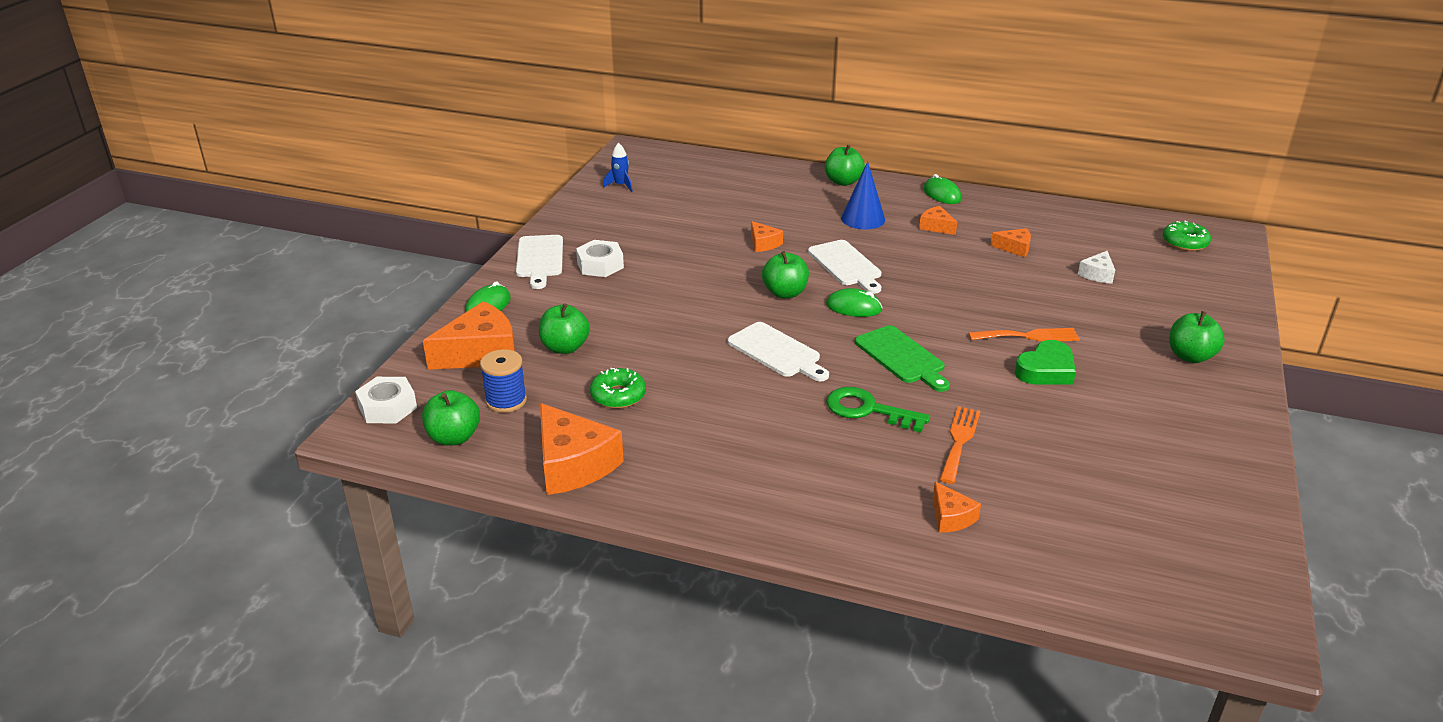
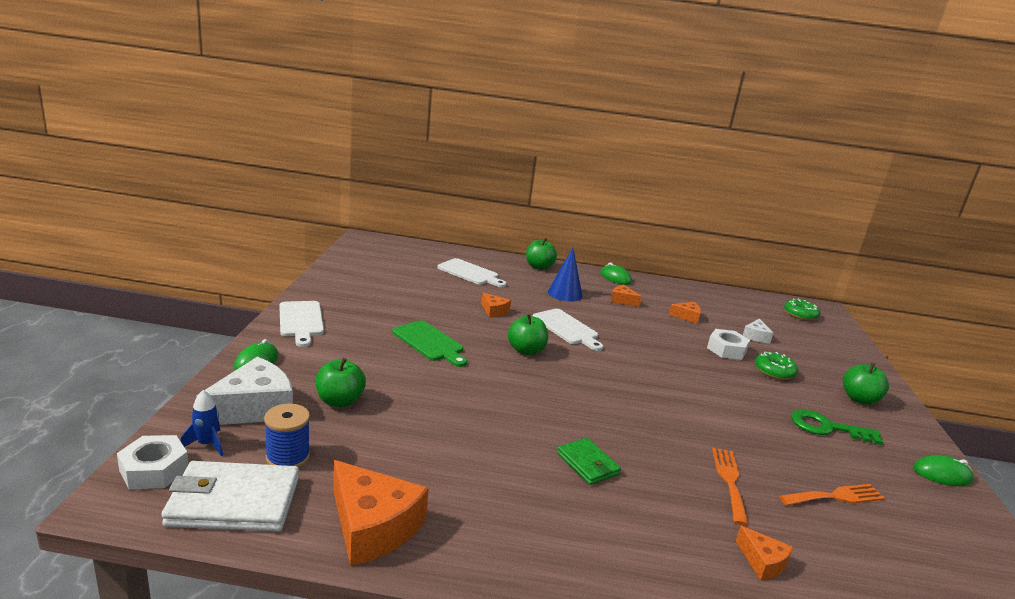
camera: 15 degrees left, 10 degrees down
(454, 437) = (234, 501): green apple -> white wallet
(481, 353) = (254, 408): orange cheese -> white cheese
(600, 265) = (358, 326): white nut -> white nut (726, 350)
(618, 395) = (403, 448): green donut -> green donut (774, 371)
(620, 185) = (362, 264): blue rocket -> blue rocket (207, 444)
(777, 352) = (538, 401): white cutting board -> white cutting board (470, 273)
(806, 418) = (587, 464): none -> green wallet
(854, 307) = (587, 362): green mouse -> green mouse (942, 474)
(868, 410) = (638, 454): green key -> green key (826, 428)
(902, 357) = (645, 404): green cutting board -> green cutting board (429, 342)
(1029, 336) = (734, 385): orange fork -> orange fork (835, 496)
(1046, 370) = (763, 413): green heart -> none

